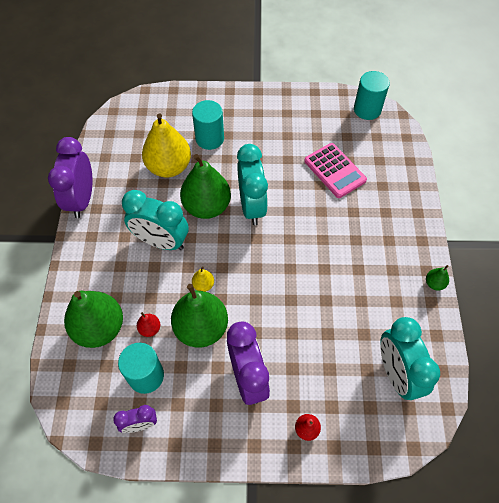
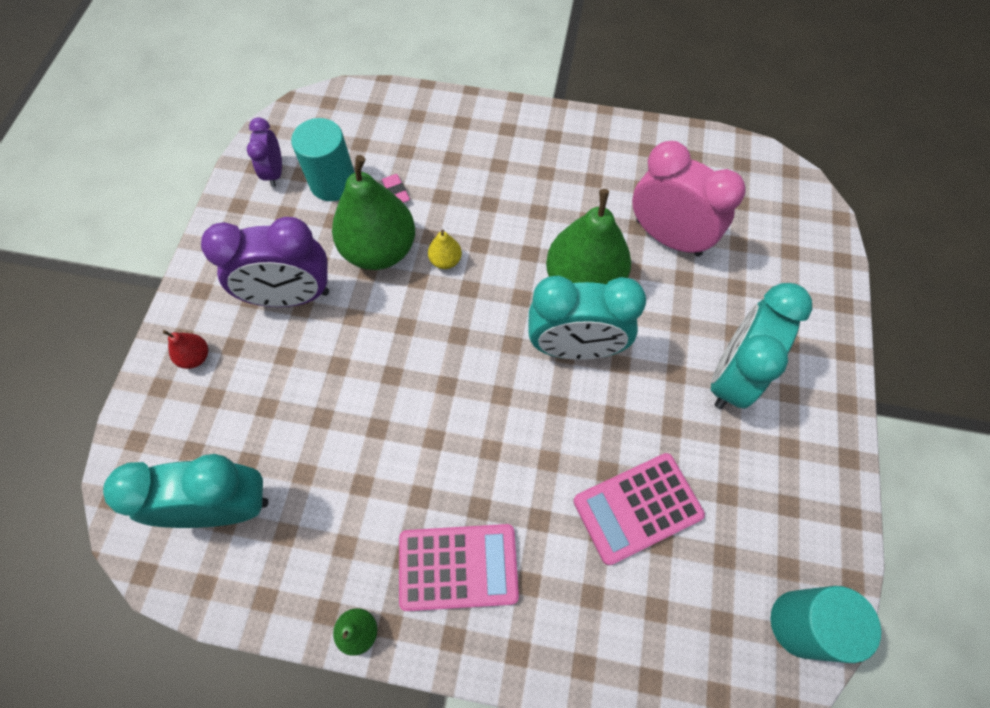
camera: 100 degrees right, 5 degrees up
(82, 199) = (617, 127): purple clock -> none
(99, 328) = (412, 139): green pear -> none
(150, 328) = (396, 191): red pear -> pink eraser
(161, 242) = (529, 215): turquoise clock -> turquoise clock (732, 376)
(169, 167) = (668, 237): yellow pear -> pink clock
(209, 138) = (726, 303): turquoise cylinder -> none
(388, 244) = (458, 567): none -> pink calculator

